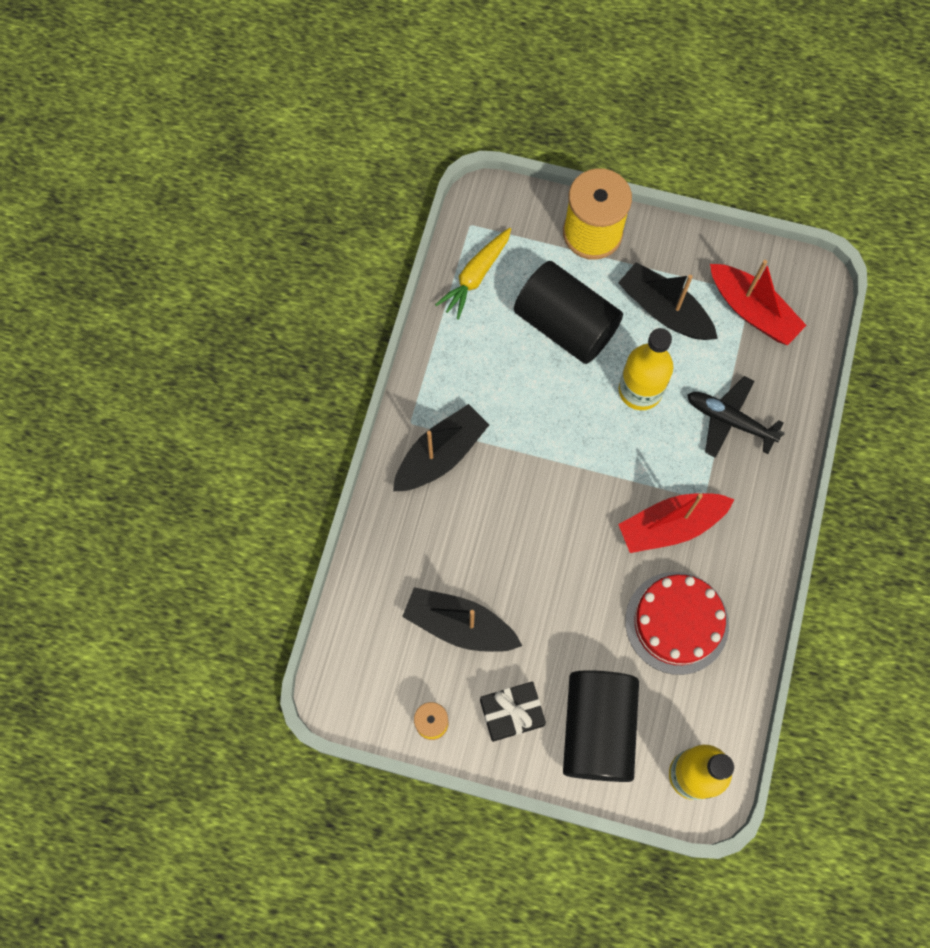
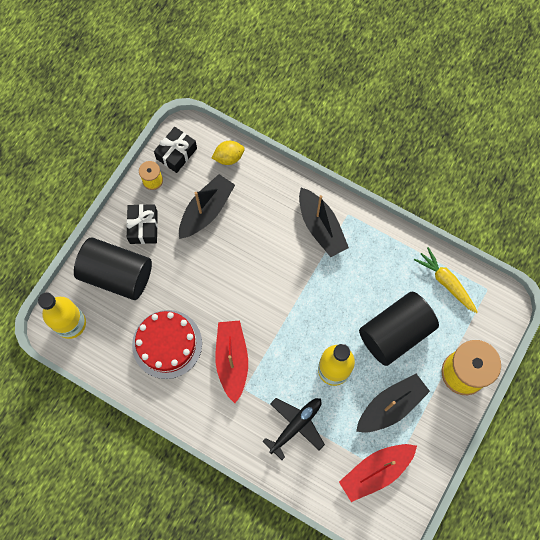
camera: 105 degrees right, 0 degrees up
(364, 616) = (229, 157): none -> yellow lemon
(377, 699) = (176, 153): none -> black gift

